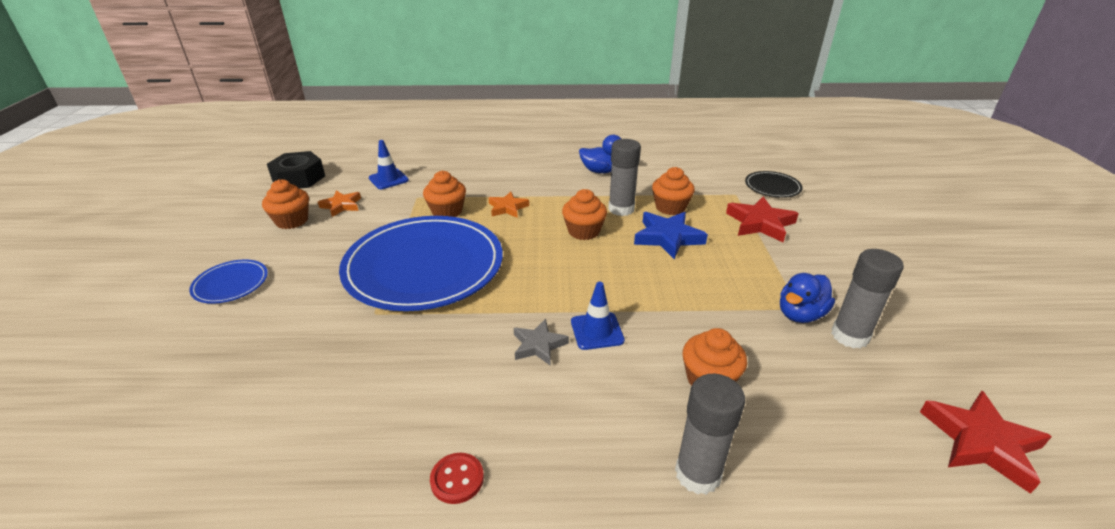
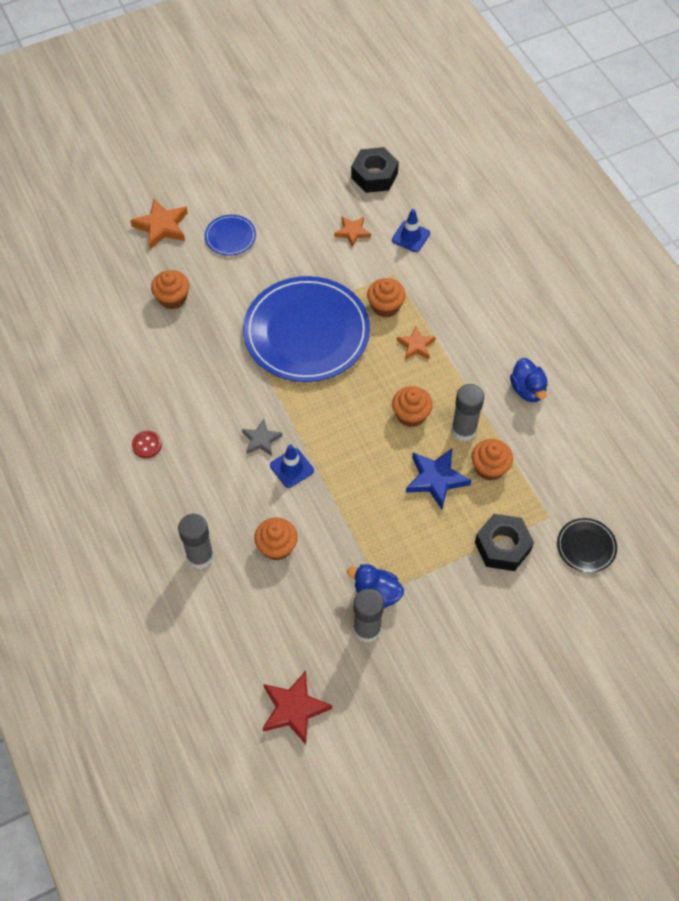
camera: 65 degrees right, 25 degrees up
(125, 338) = (161, 226): none -> orange star
(292, 221) = (314, 216): orange cupcake -> orange cupcake (172, 298)
(760, 223) = (502, 546): red star -> black nut

